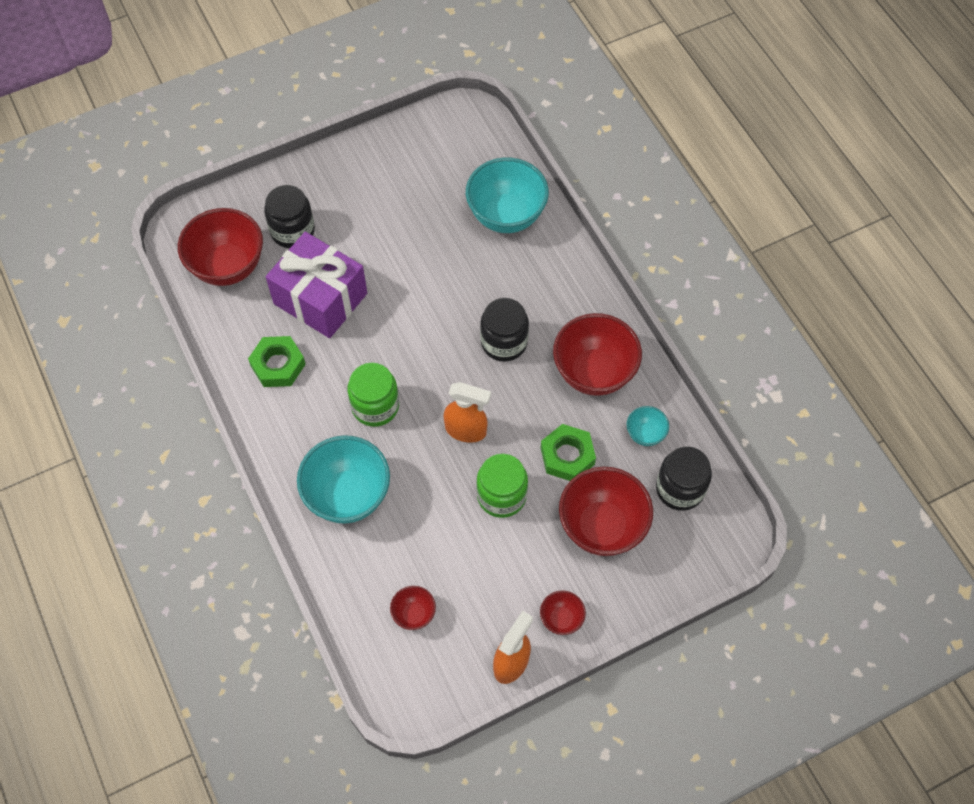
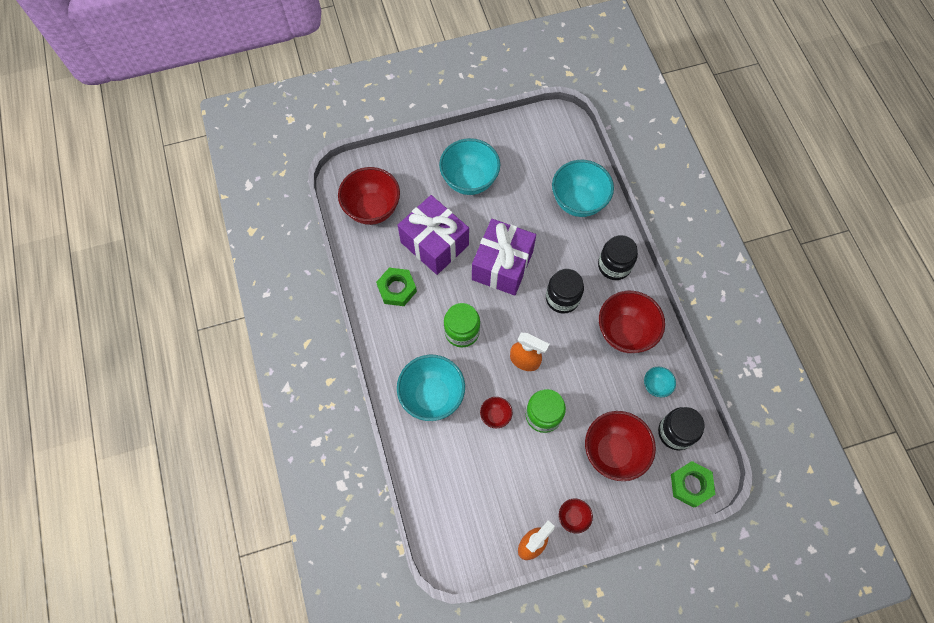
camera: 10 degrees right, 5 degrees up
(292, 231) = (422, 189): black jar -> black jar (614, 265)
(355, 210) = (469, 180): none -> turquoise bowl
(414, 614) = (466, 494): red bowl -> red bowl (495, 416)
(417, 313) = (502, 265): none -> purple gift
(567, 456) = (596, 393): green nut -> green nut (690, 485)

